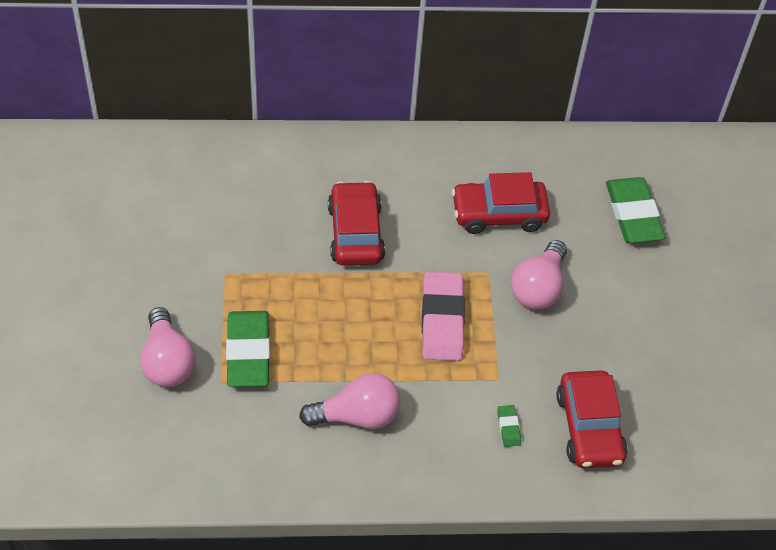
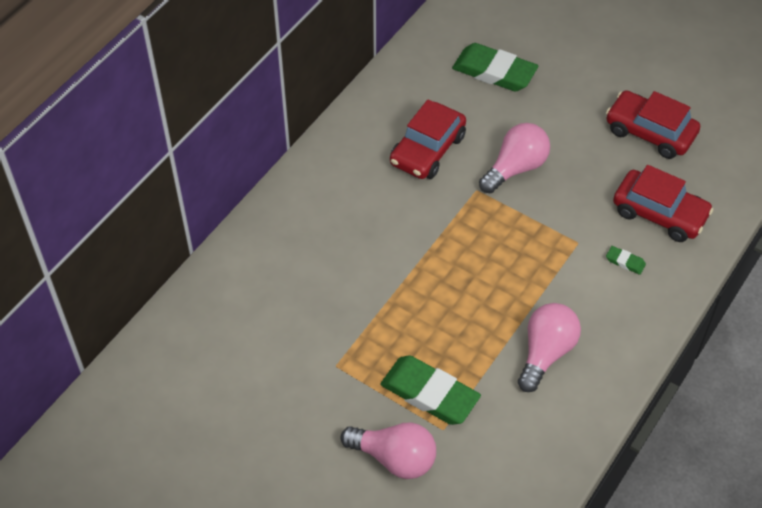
camera: 50 degrees left, 0 degrees up
(355, 233) = (369, 252): red car -> red car (650, 132)
(442, 320) = (498, 245): pink eraser -> none
(538, 288) = (515, 168): pink light bulb -> pink light bulb turned 105 degrees counterclockwise

